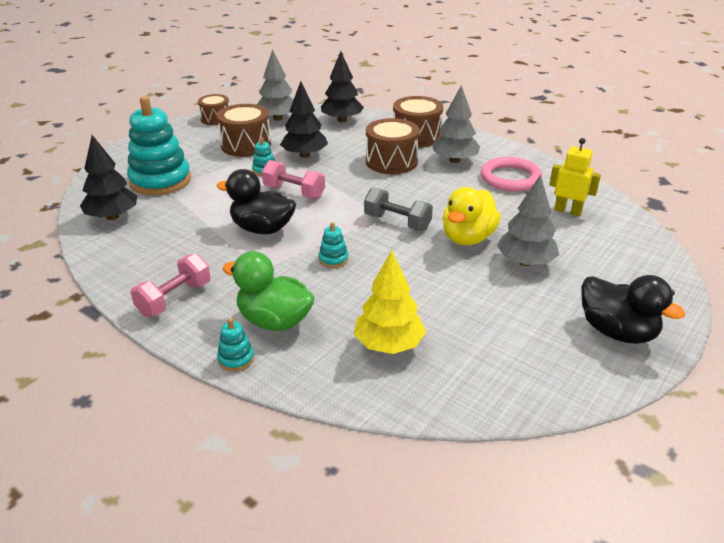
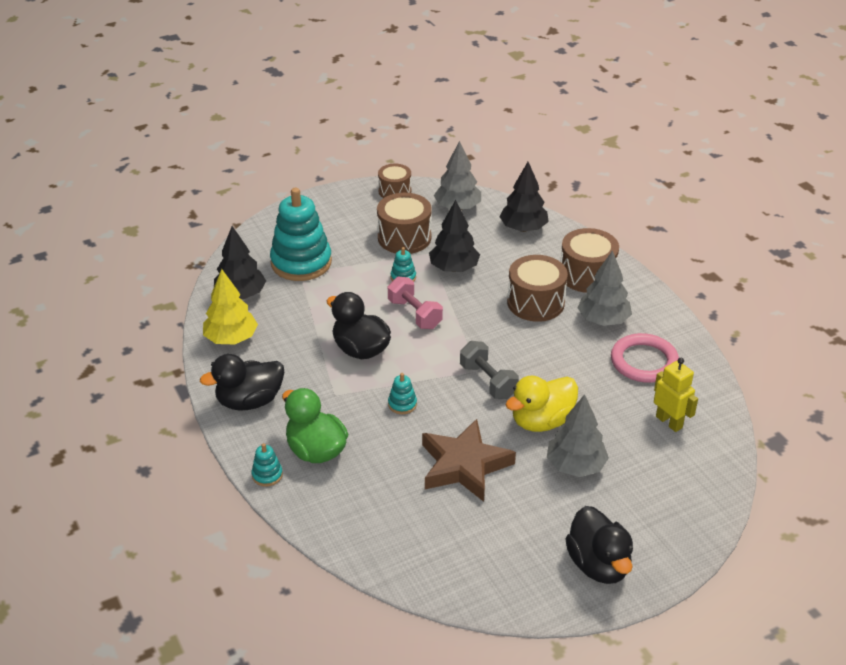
camera: 25 degrees right, 5 degrees up
(174, 299) = (249, 401): pink dumbbell -> black duck
(388, 345) = (393, 505): yellow tree -> yellow tree (231, 339)
(429, 290) = (464, 465): none -> brown star

